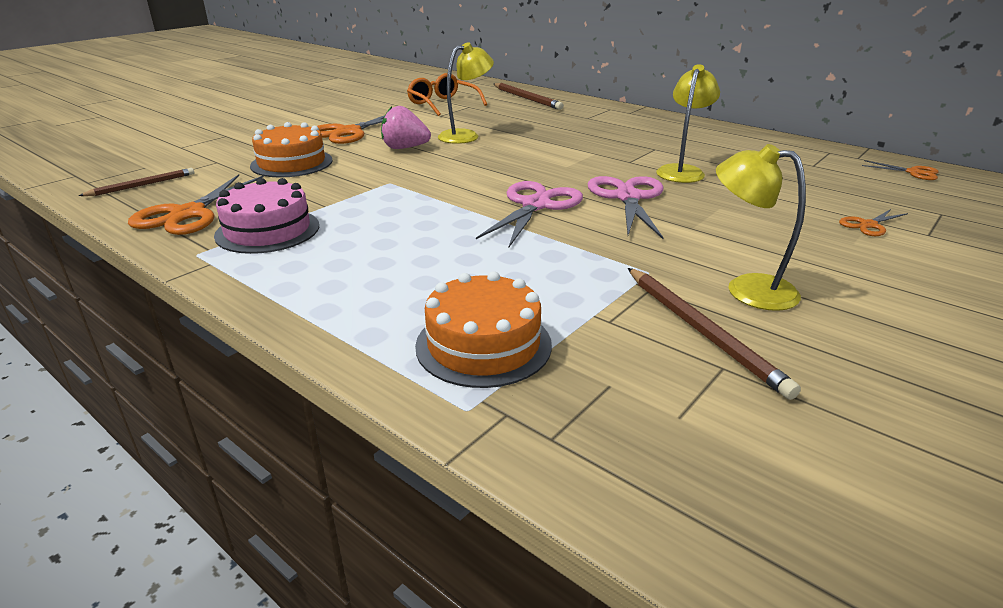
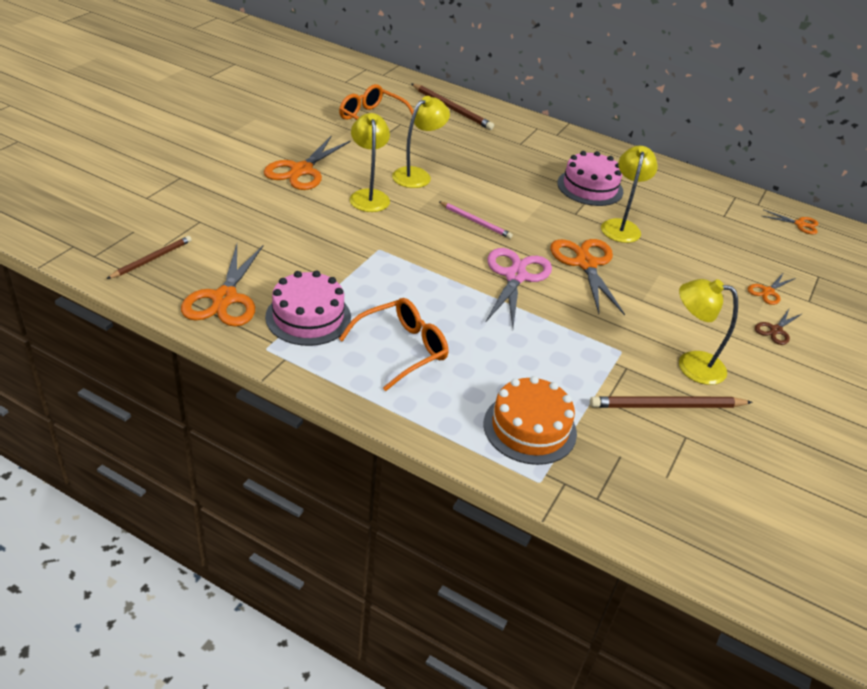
camera: 15 degrees left, 10 degrees up
(291, 163) = (274, 222): orange cake -> none
(359, 260) = (402, 349): none -> orange glasses
(405, 148) = (368, 196): pink strawberry -> yellow lamp
(510, 165) = (475, 221): none -> pink pencil
(627, 197) = (585, 264): pink scissors -> orange scissors
(654, 144) = (590, 187): none -> pink cake
(701, 331) = (667, 406): brown pencil -> brown pencil turned 120 degrees clockwise
(879, 260) = (775, 330): none -> brown scissors

